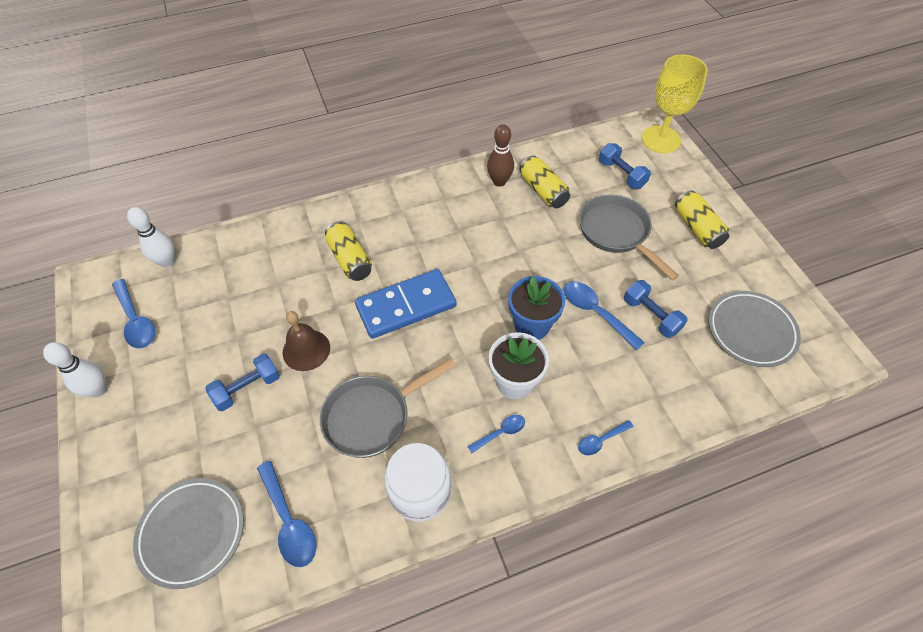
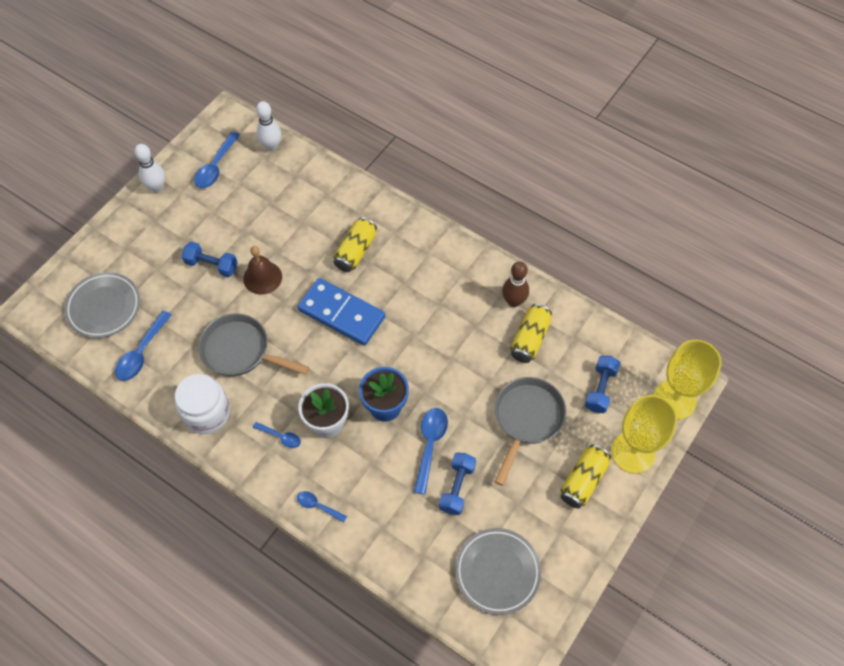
camera: 55 degrees right, 5 degrees up
(690, 186) = (633, 452): none -> yellow goblet

